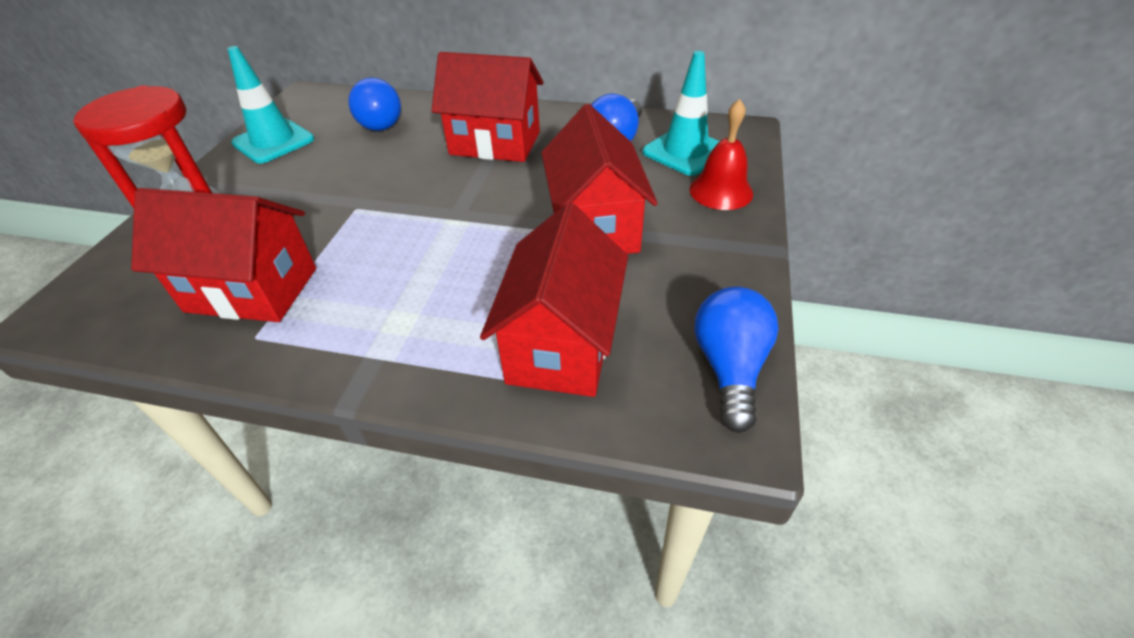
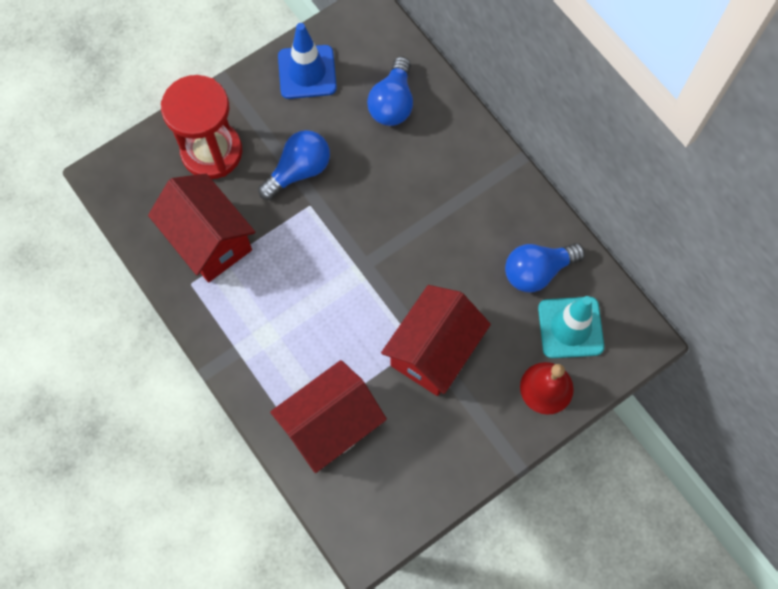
camera: 40 degrees right, 25 degrees up
(273, 141) = (307, 72): turquoise traffic cone -> blue traffic cone
(495, 143) = (451, 203): red house -> none
(729, 368) = (396, 513): blue light bulb -> blue light bulb (299, 171)

